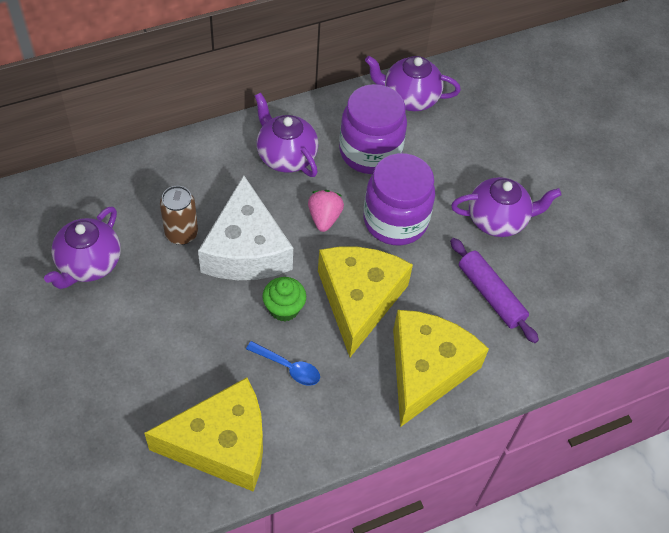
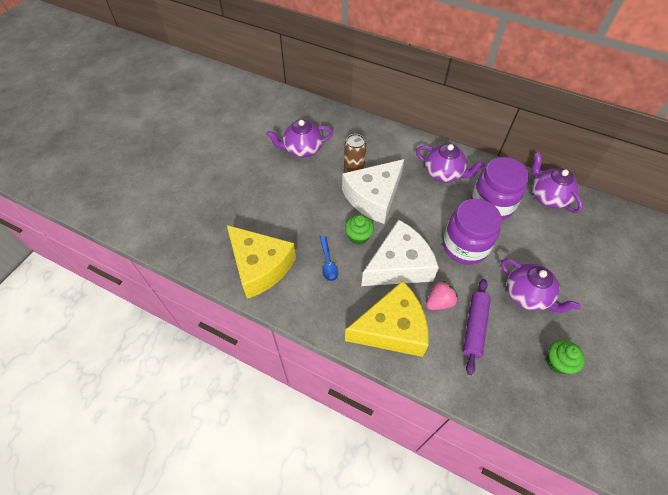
camera: 55 degrees right, 0 degrees up
(286, 156) = (444, 173): purple teapot -> purple teapot turned 105 degrees clockwise
(324, 218) = (428, 215): pink strawberry -> pink strawberry (439, 302)
(359, 300) = (399, 265): yellow cheese -> white cheese
(582, 260) = (558, 362): none -> green cupcake

